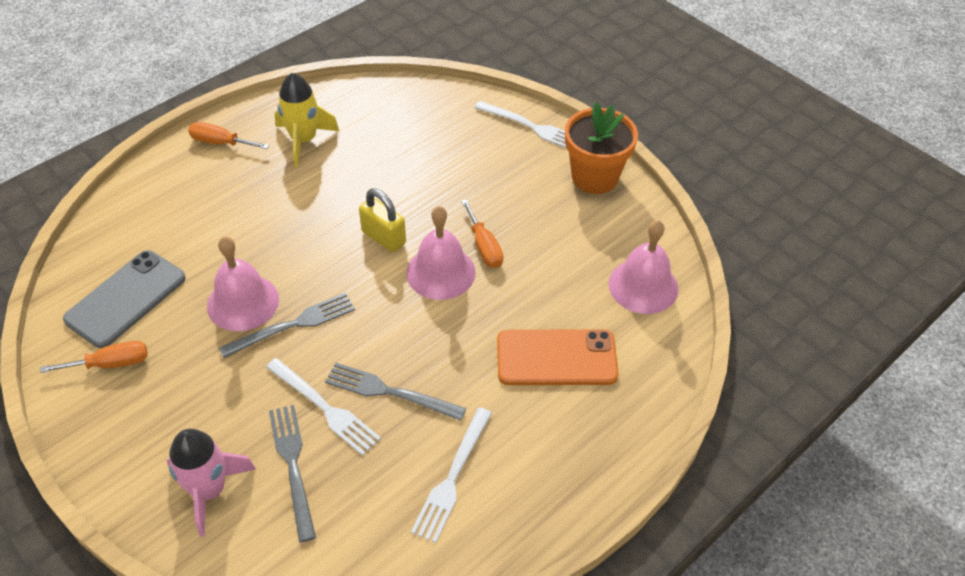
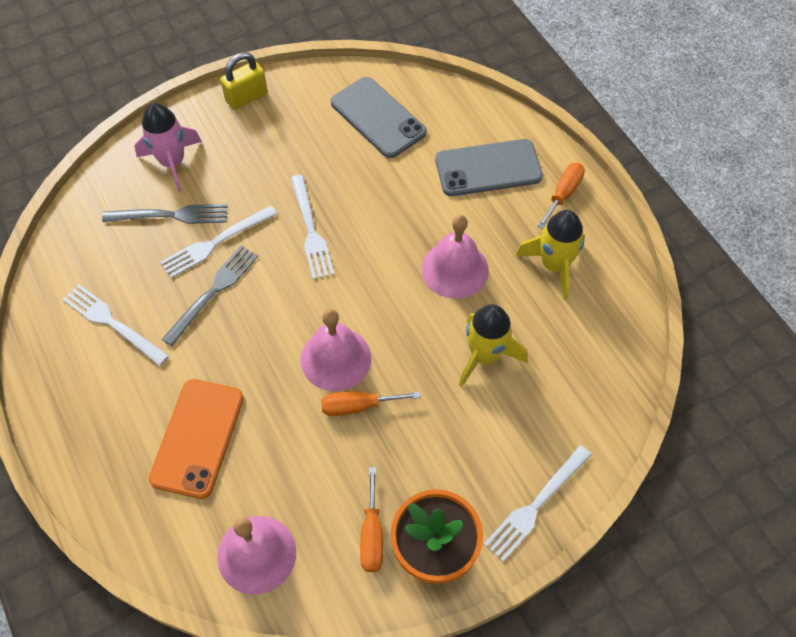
camera: 105 degrees right, 10 degrees up
(111, 364) = (312, 107): orange screwdriver -> orange screwdriver (372, 534)
(193, 198) = (488, 168): none -> grey phone
(243, 302) = (348, 196): pink bell -> pink bell (455, 269)
(293, 325) = (311, 230): grey fork -> white fork
(383, 237) = (396, 316): yellow padlock -> yellow padlock (246, 97)
(409, 172) = (485, 356): none -> yellow rocket

